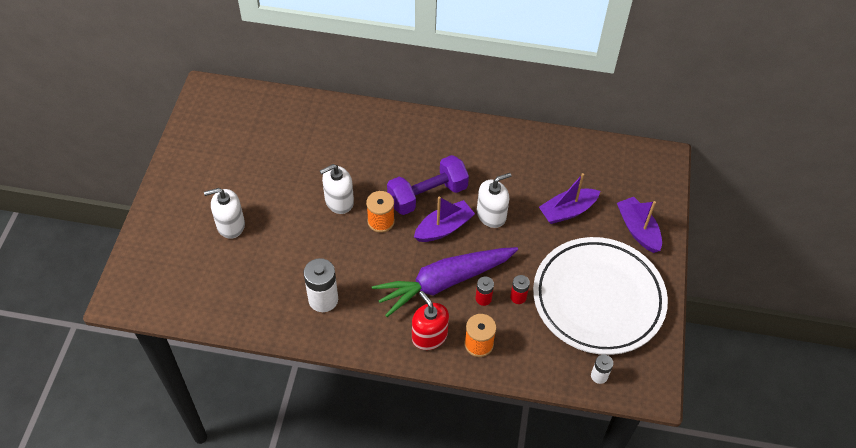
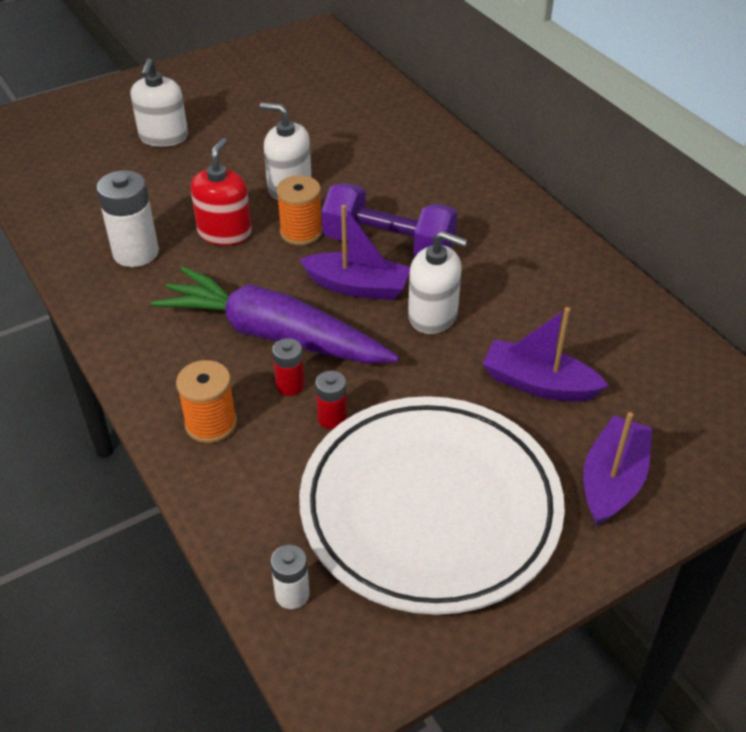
camera: 50 degrees right, 10 degrees down
(230, 225) = (163, 137): white soap dispenser -> white soap dispenser turned 120 degrees counterclockwise
(429, 336) = (175, 370): red soap dispenser -> red soap dispenser (224, 232)

